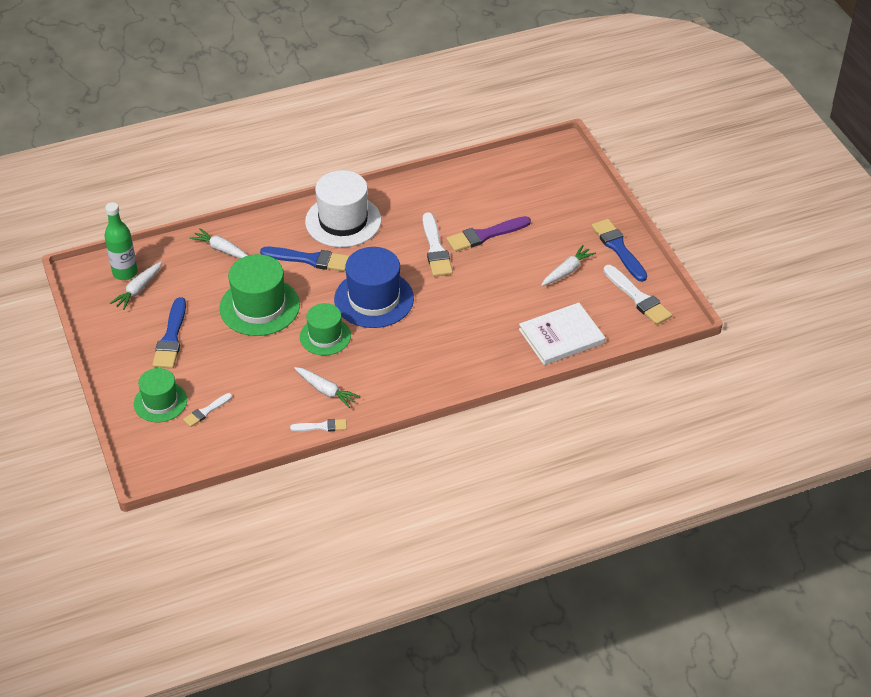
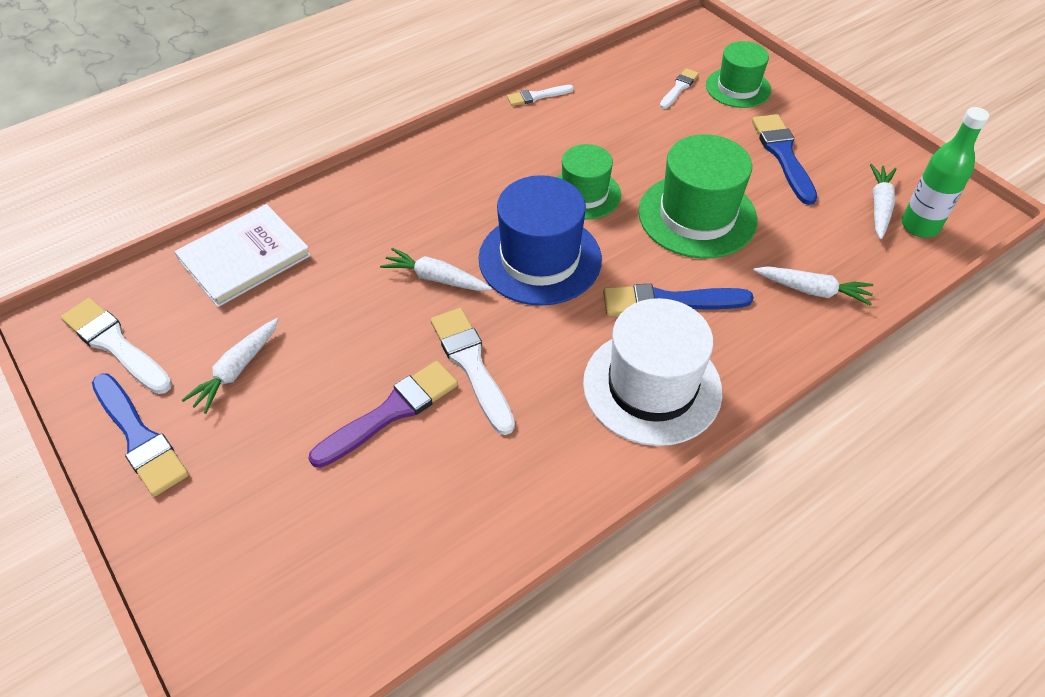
camera: 165 degrees right, 5 degrees up
(326, 391) = (550, 132): white carrot -> white carrot (436, 278)

